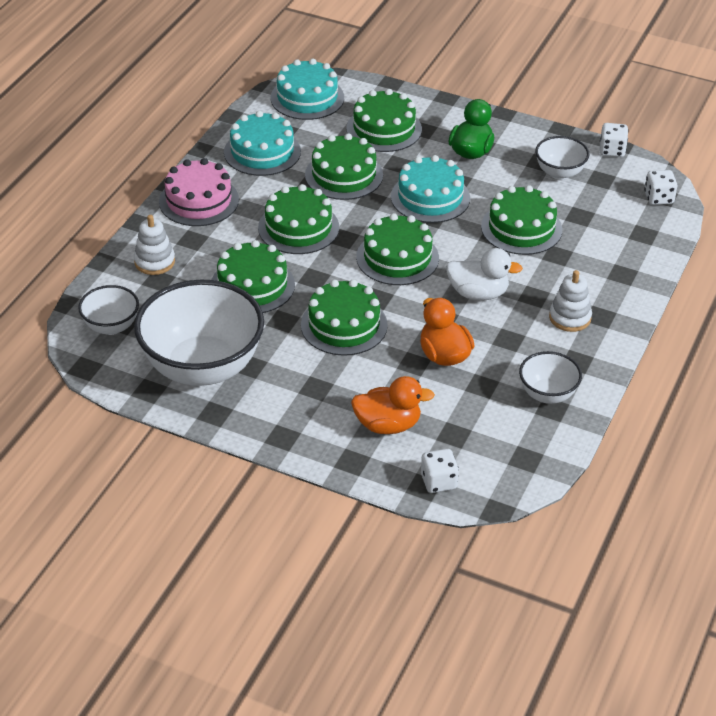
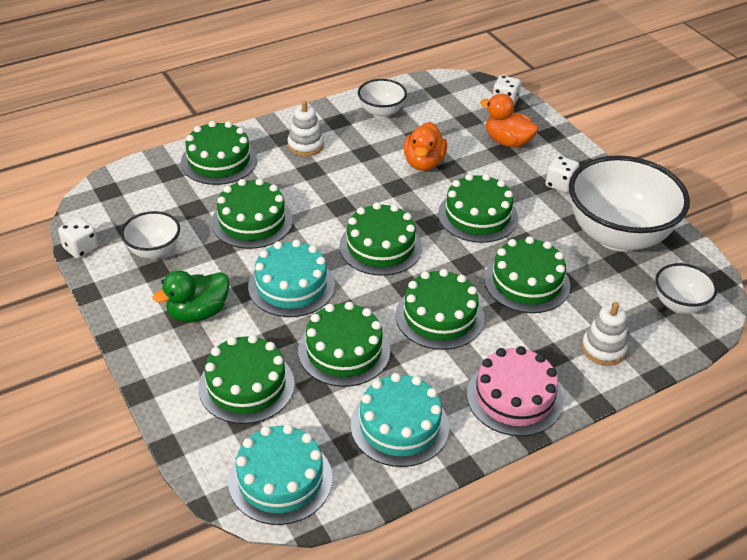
camera: 145 degrees left, 0 degrees up
(478, 293) = (349, 190): white duck -> none
(620, 264) = (219, 161): none -> green cake
(658, 198) = (113, 191): white dice -> white dice (560, 184)

